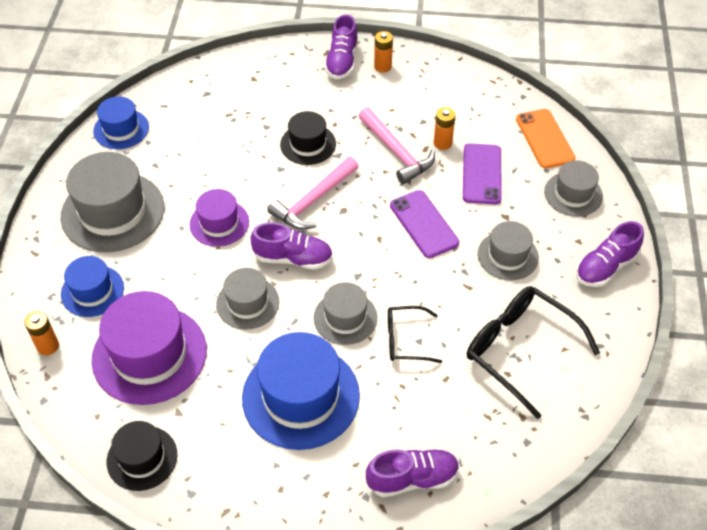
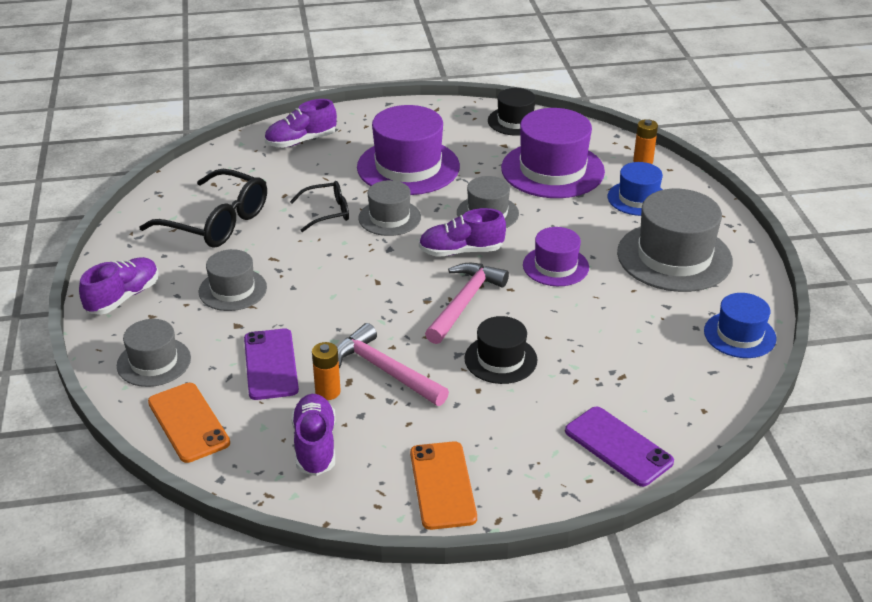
camera: 165 degrees right, 15 degrees down
(300, 396) = (408, 167): blue hat -> purple hat
(342, 61) = (507, 481): purple shoe -> purple shoe (315, 445)
(382, 66) = (443, 485): orange battery -> orange phone
(424, 224) = (331, 302): purple phone -> purple phone (618, 446)

